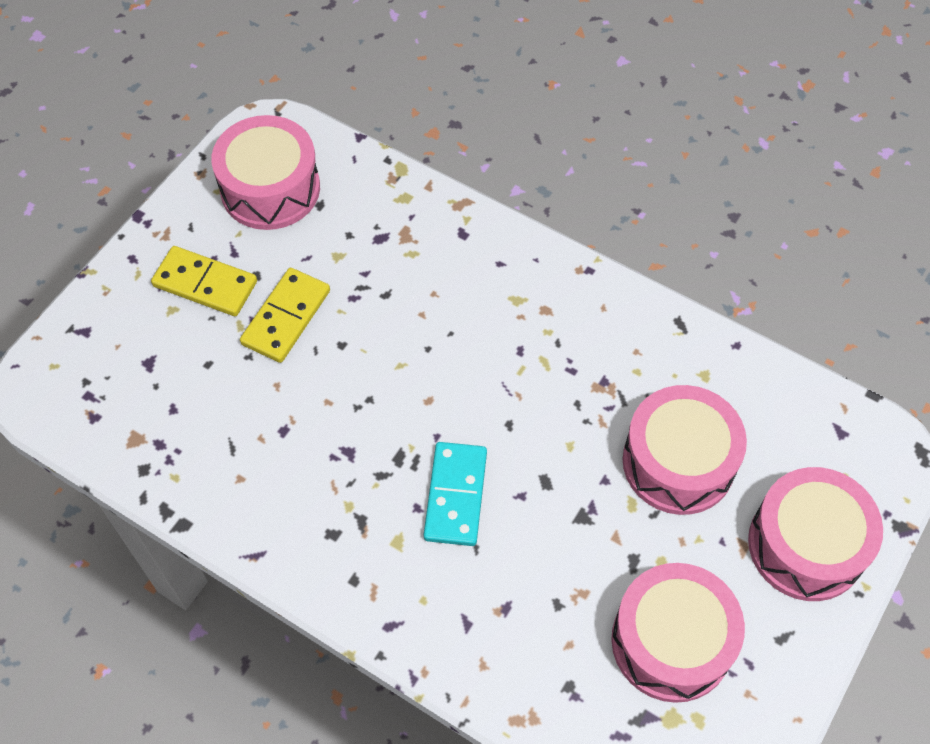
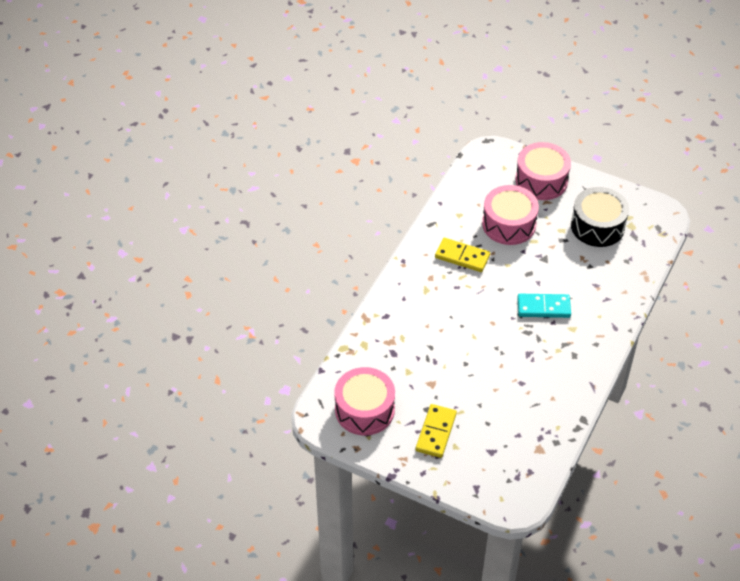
camera: 95 degrees left, 10 degrees down
(286, 317) = (452, 390): yellow domino -> yellow domino (462, 257)
(671, 642) = (597, 226): pink drum -> black drum

